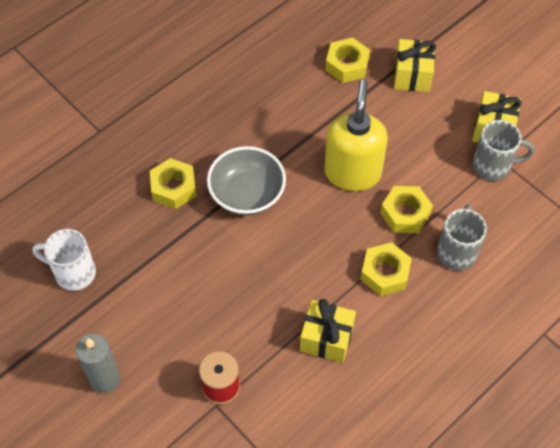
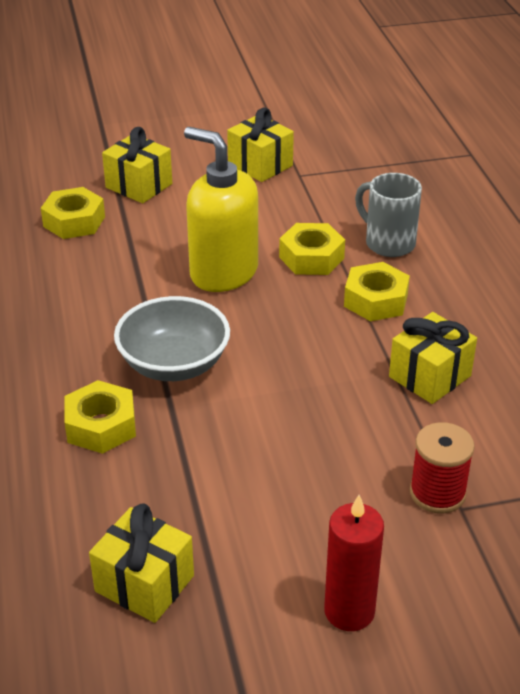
camera: 60 degrees left, 20 degrees down
(73, 273) = (144, 583): white mug -> yellow gift
(105, 379) = (349, 611): grey candle -> red candle
(493, 166) = (304, 182): grey mug -> none

